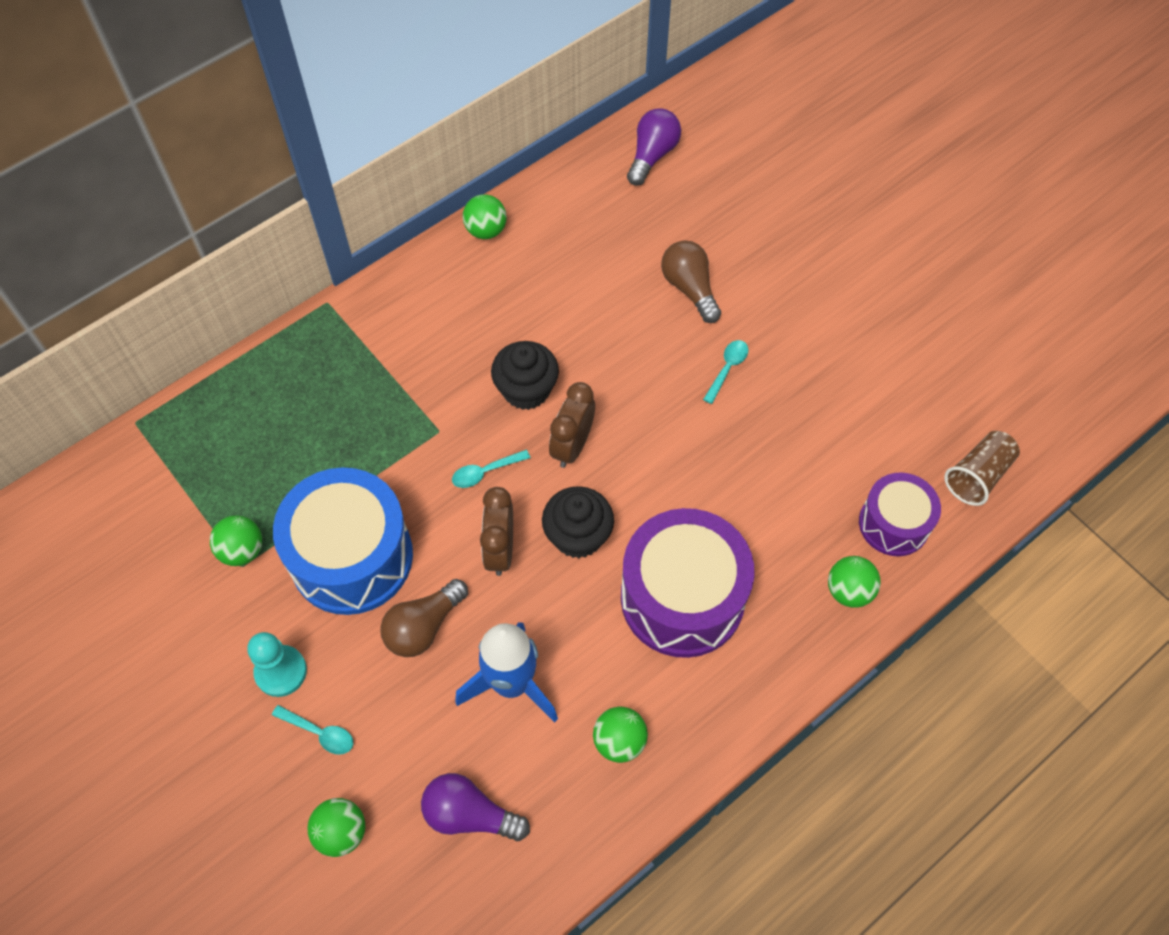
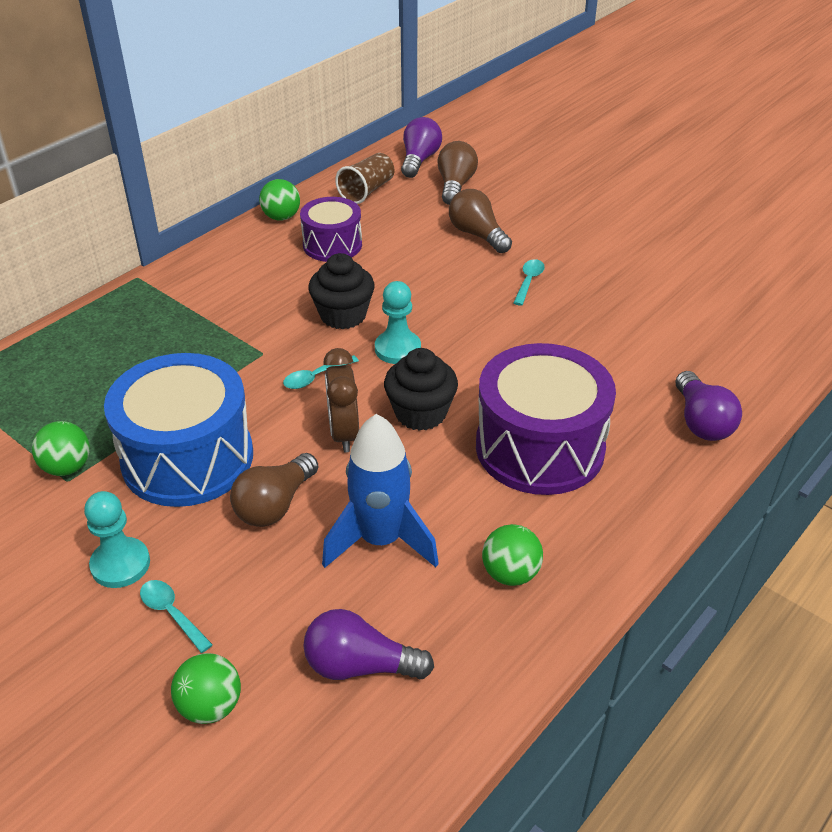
camera: 10 degrees left, 20 degrees down
(319, 732) = (172, 614): turquoise spoon -> turquoise spoon turned 150 degrees counterclockwise
(572, 446) = (397, 349): brown clock -> turquoise pawn
(683, 205) = (455, 185): none -> brown light bulb
(849, 591) = (701, 421): green ball -> purple light bulb
(893, 524) = (723, 368): purple drum -> purple drum (332, 245)
(977, 476) = (784, 326): brown cup -> brown cup (367, 191)

